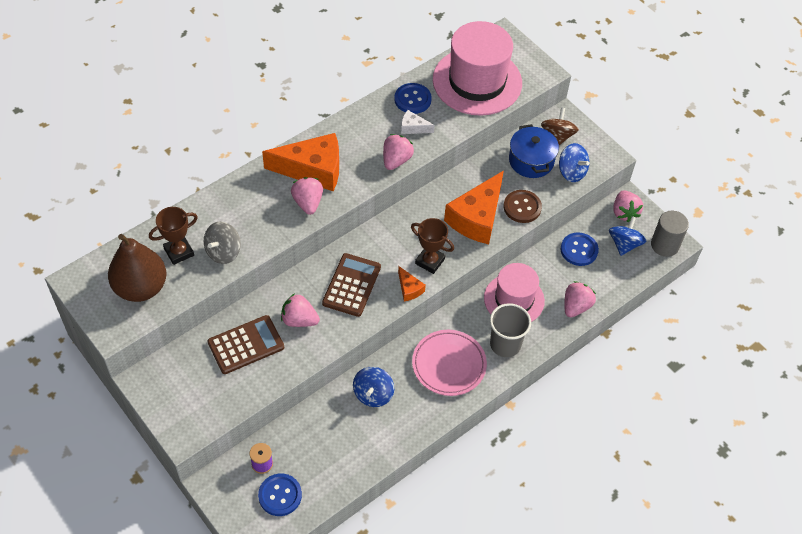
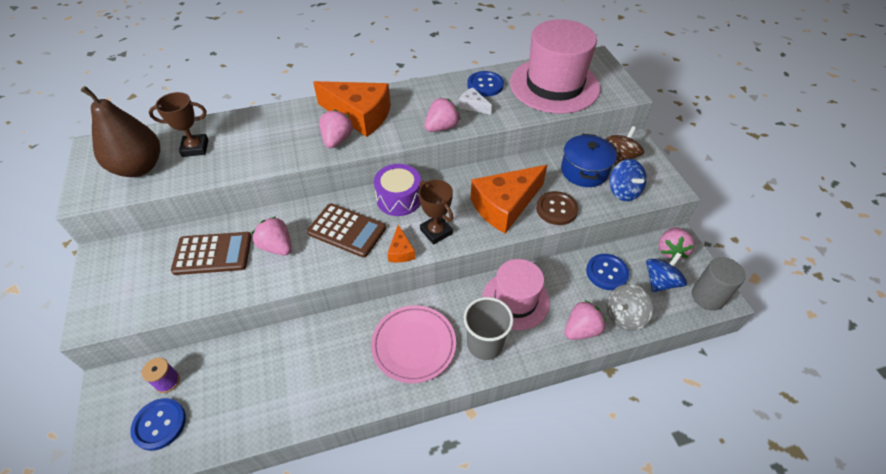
camera: 25 degrees right, 5 degrees down
(223, 252) = (232, 159): grey spinning top -> grey spinning top (624, 316)
(351, 285) = (347, 230): brown calculator -> brown calculator turned 75 degrees clockwise
(373, 394) = (320, 348): blue spinning top -> none
(380, 240) = (399, 199): none -> purple drum

